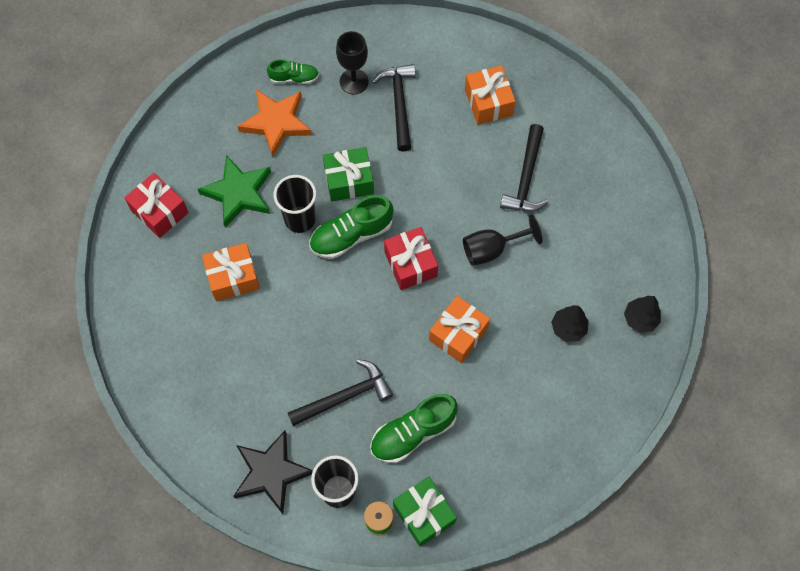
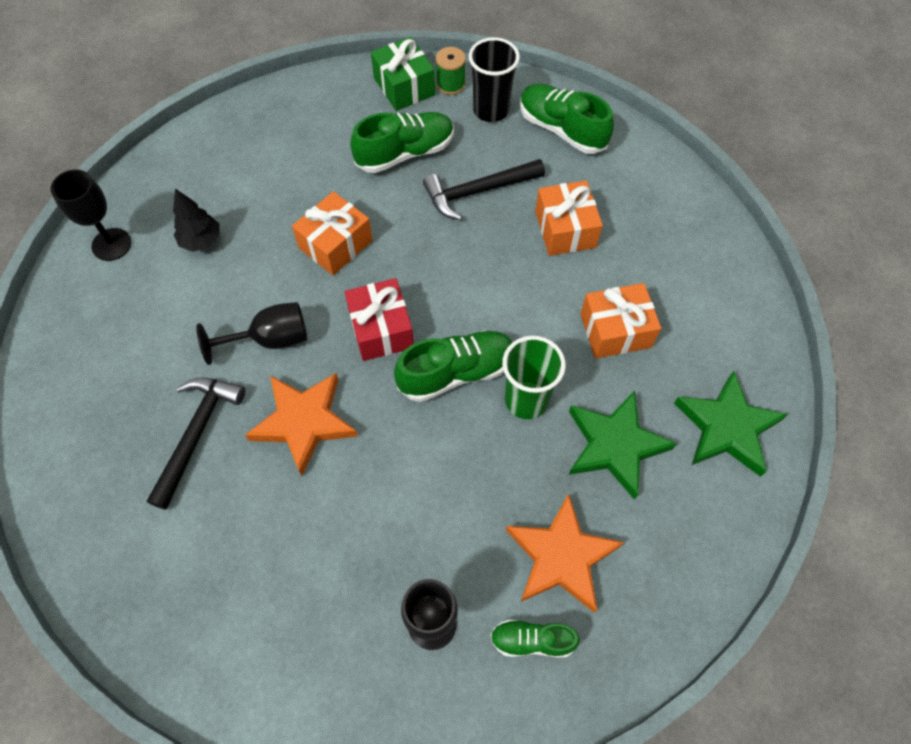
camera: 175 degrees left, 5 degrees down
(159, 211) = (726, 427): red gift -> green star
(271, 473) = (562, 129): black star -> green shoe
(300, 219) = (526, 400): black cup -> green cup
(349, 181) = (453, 451): green gift -> none
(399, 104) = (362, 574): black hammer -> none
(454, 192) = (304, 422): none -> orange star
(488, 102) = (219, 565): orange gift -> orange gift (565, 229)
(640, 319) = (111, 244): black tree -> black goblet

